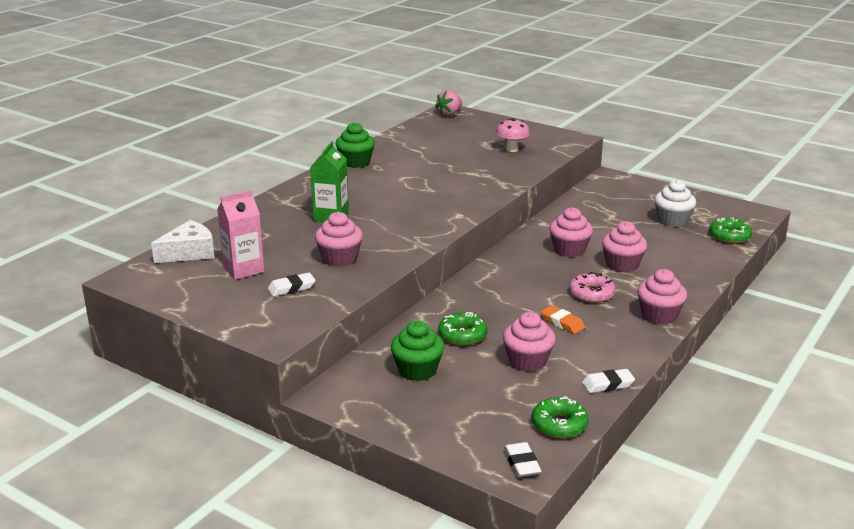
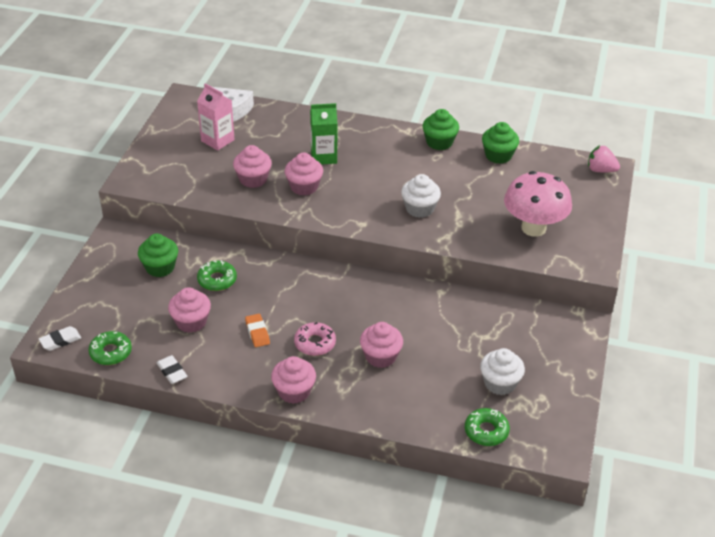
camera: 70 degrees right, 15 degrees up
(291, 288) = (198, 169): white eraser -> none
(397, 144) = (498, 155): none -> green cupcake
(453, 187) = (419, 209): none -> white cupcake
(511, 149) = (533, 228): pink mushroom -> pink mushroom, size x1.85
(562, 323) = (257, 332): orange eraser -> orange eraser turned 45 degrees counterclockwise
(569, 250) = (393, 317): pink cupcake -> pink cupcake (304, 187)

